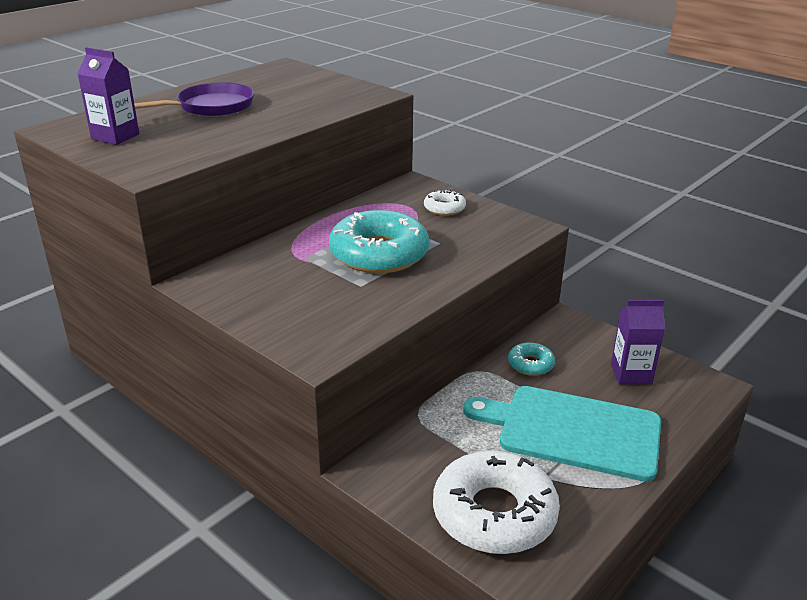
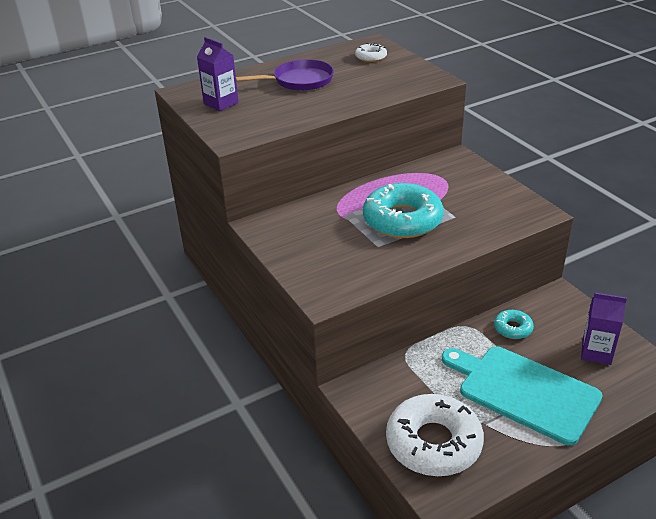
camera: 20 degrees right, 5 degrees up
(444, 208) = (473, 184): white donut -> white donut (371, 57)

